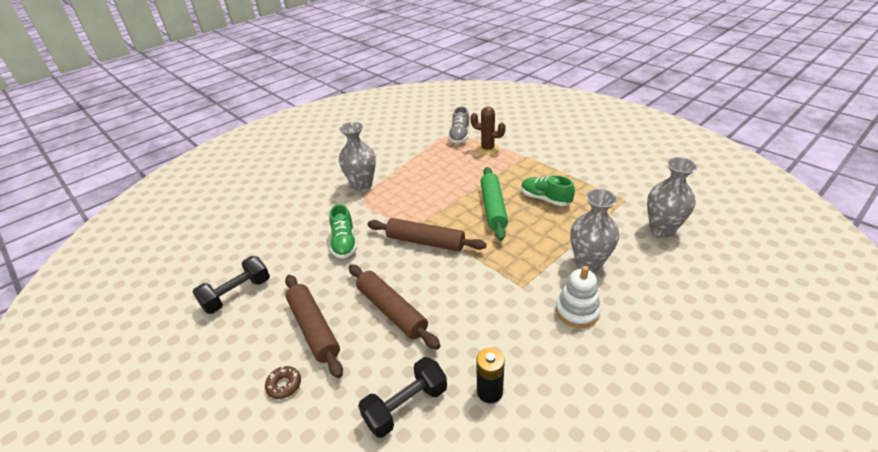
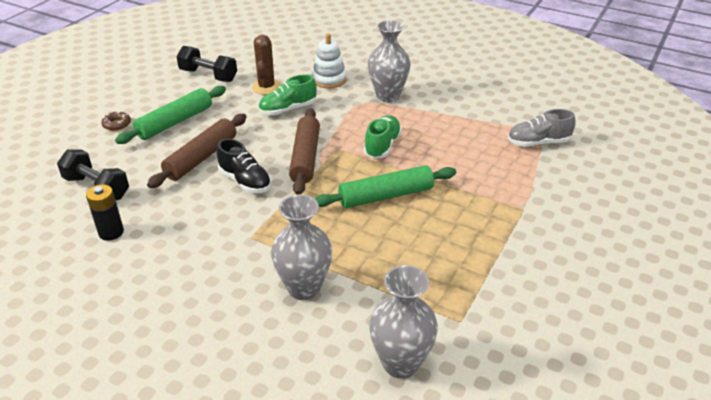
camera: 70 degrees right, 0 degrees up
(314, 329) = (175, 122): brown rolling pin -> green rolling pin
(444, 283) = (245, 181): none -> black shoe
(487, 149) = (520, 171): brown cactus -> brown cactus (266, 87)
(545, 199) = (425, 238): green shoe -> green shoe (382, 146)
(577, 311) = (219, 283): white stacking toy -> white stacking toy (329, 80)

